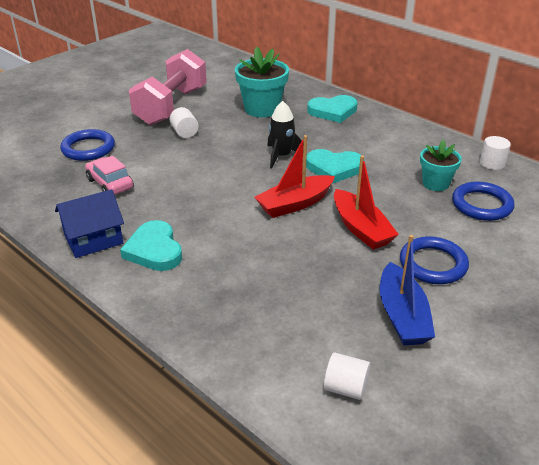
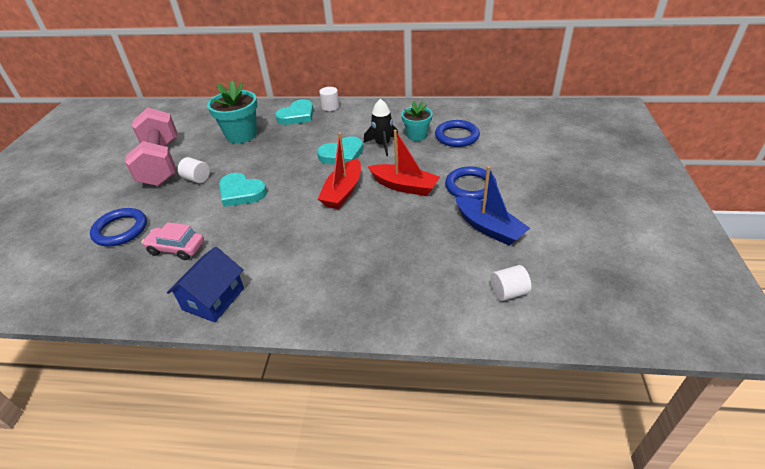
camera: 35 degrees left, 5 degrees up
(154, 250) = (276, 279): turquoise heart -> turquoise heart (241, 192)
(281, 156) = (295, 163): black rocket -> black rocket (382, 145)
(492, 163) = (435, 108): white cylinder -> white cylinder (330, 107)

